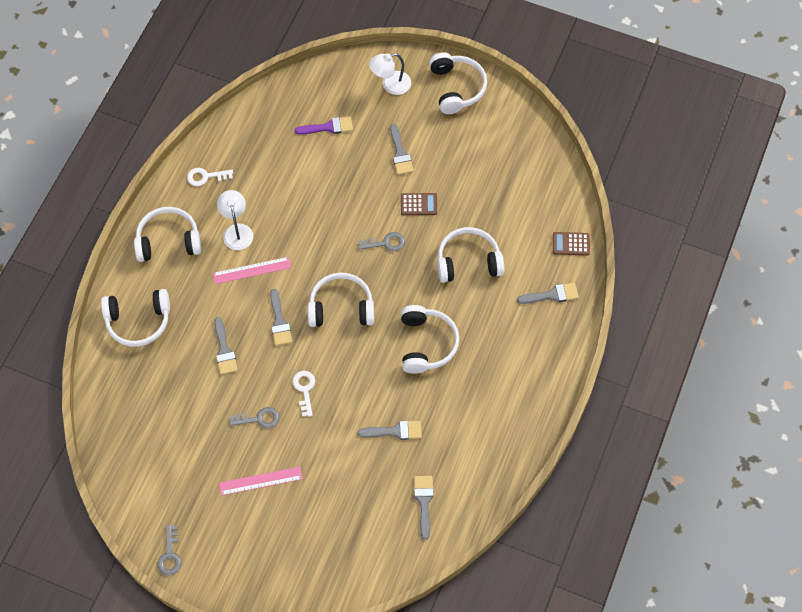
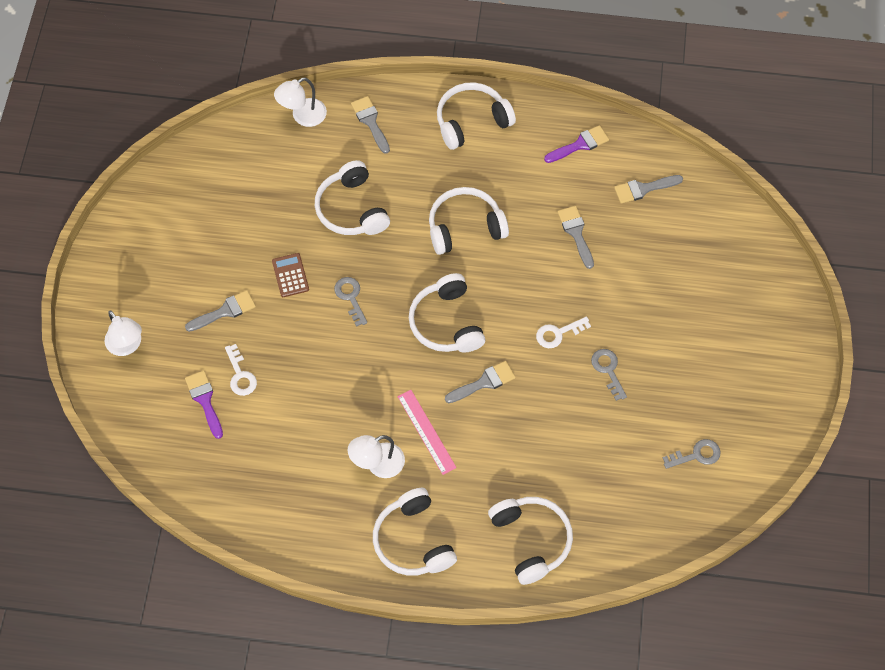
camera: 105 degrees left, 0 degrees up
(170, 555) = (792, 414): grey key -> grey key (696, 455)
(205, 177) = (310, 524): white key -> white key (240, 375)
(224, 350) = (538, 431): grey brush -> none
(260, 481) = (678, 348): pink ruler -> none
(456, 88) = (117, 272): white headphones -> white headphones (471, 121)
(485, 461) = (580, 144): none -> purple brush
(571, 244) = (303, 116): brown calculator -> white lamp

